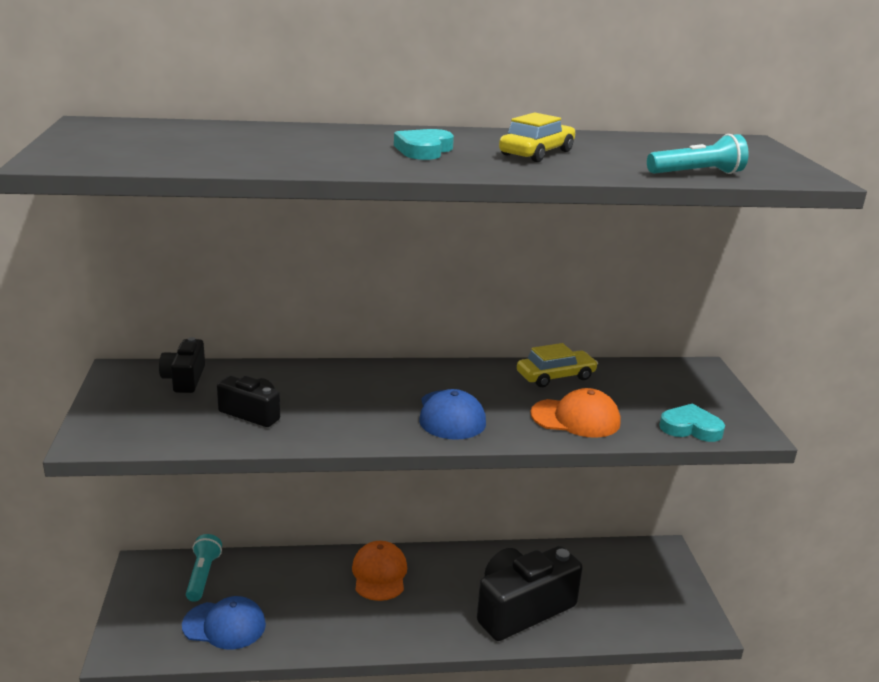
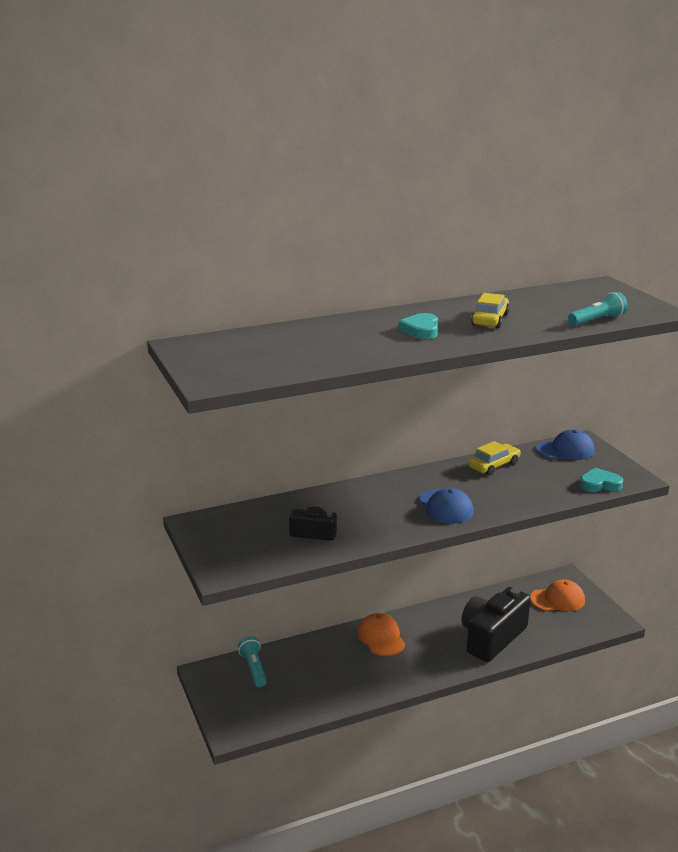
camera: 15 degrees left, 0 degrees up
(184, 379) = (244, 518): black camera -> none
(224, 625) = (293, 697): blue cap -> blue cap (566, 450)
(576, 418) = (526, 492): orange cap -> orange cap (558, 599)

